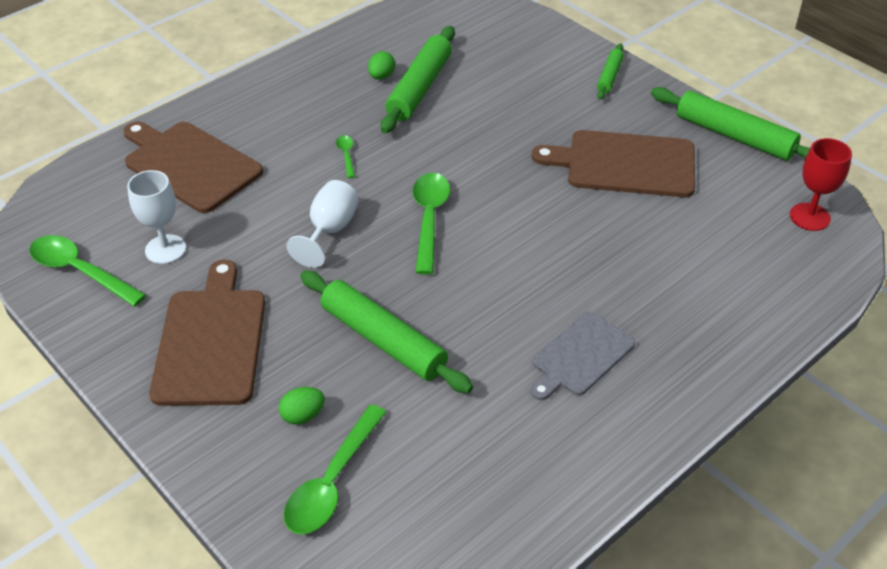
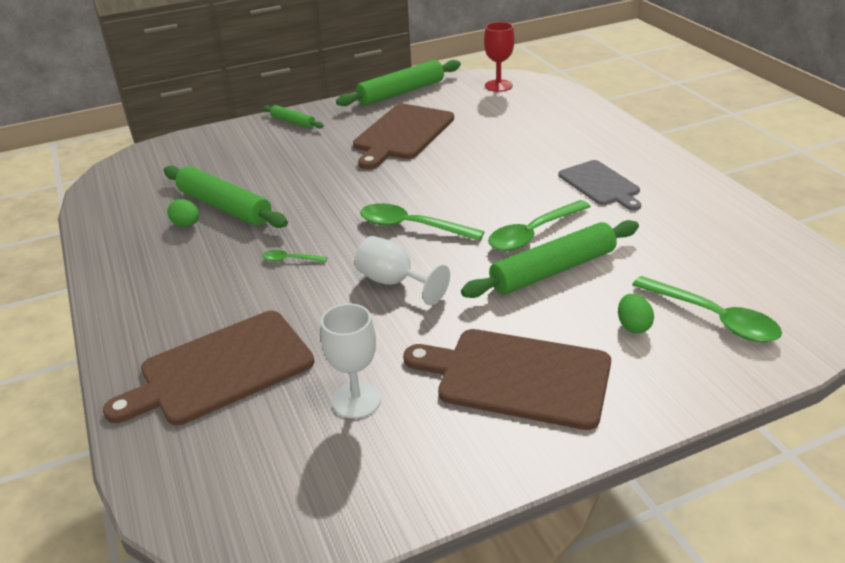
camera: 70 degrees left, 10 degrees down
(80, 271) = (354, 480): green spoon -> green spoon (533, 234)

